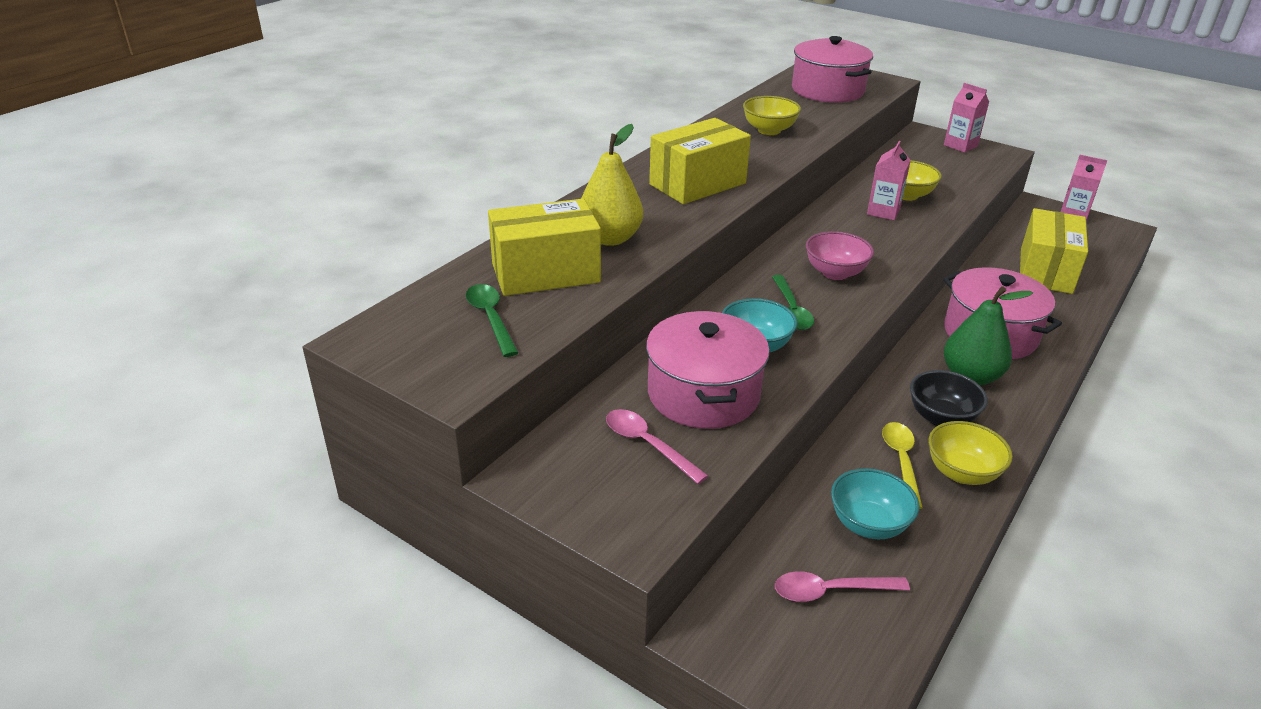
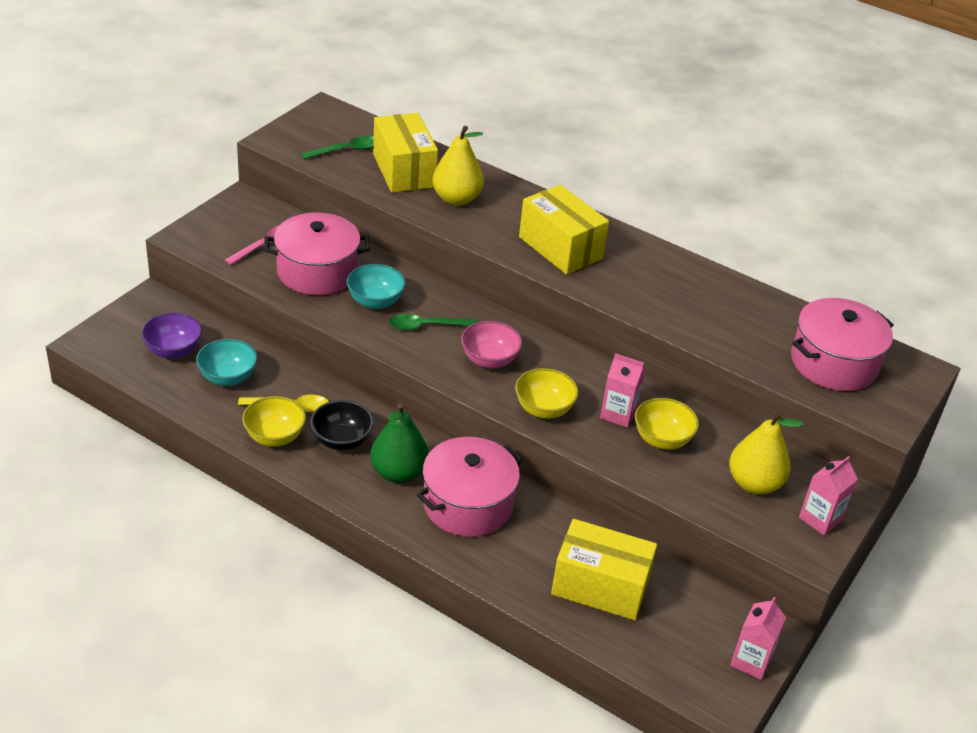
camera: 85 degrees right, 5 degrees up
(769, 130) = (696, 303): yellow bowl -> yellow bowl (544, 409)
(830, 591) = (173, 351): pink spoon -> purple bowl
(937, 164) = (754, 483): none -> yellow pear

